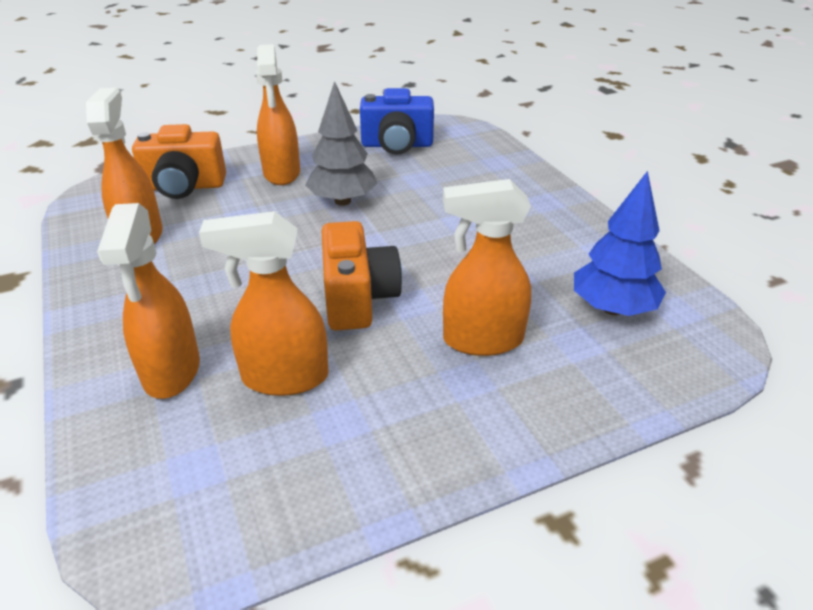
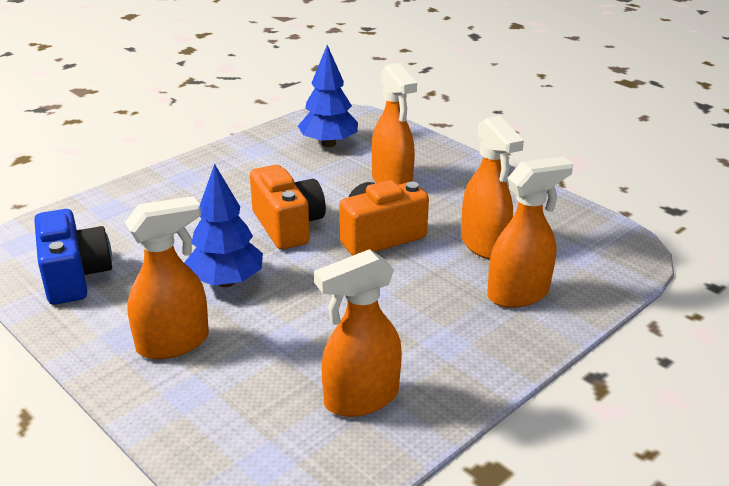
camera: 110 degrees left, 5 degrees down
(184, 187) = (234, 414): orange camera -> orange camera (288, 226)
(342, 201) = (226, 281): grey tree -> blue tree

